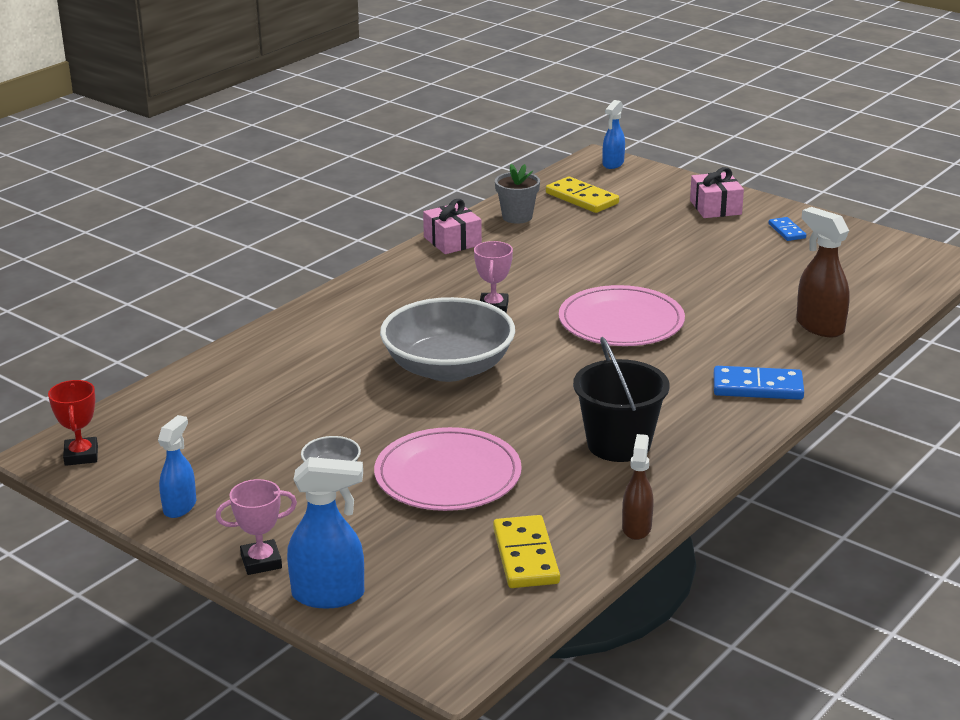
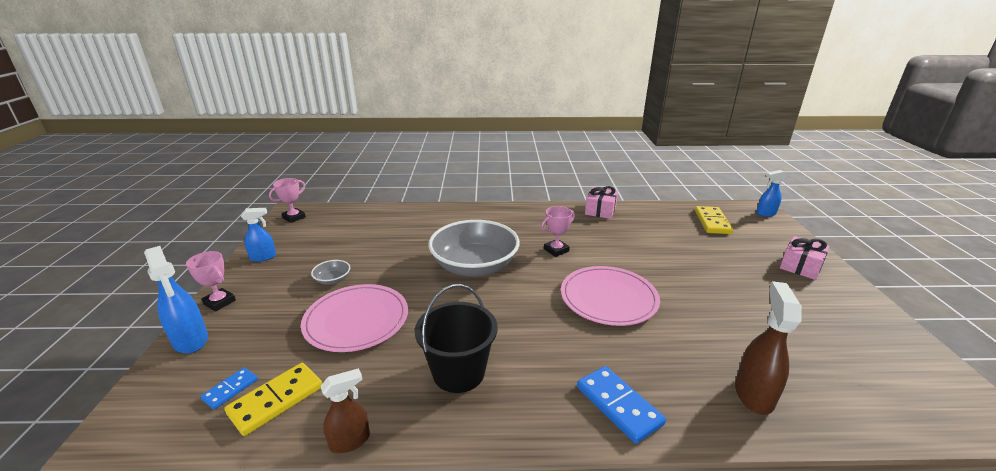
camera: 50 degrees right, 0 degrees up
(81, 455) = (294, 217): red trophy -> pink trophy
(517, 217) = (656, 215): grey flower pot -> none
(787, 231) = (839, 308): blue domino -> blue domino (230, 389)

